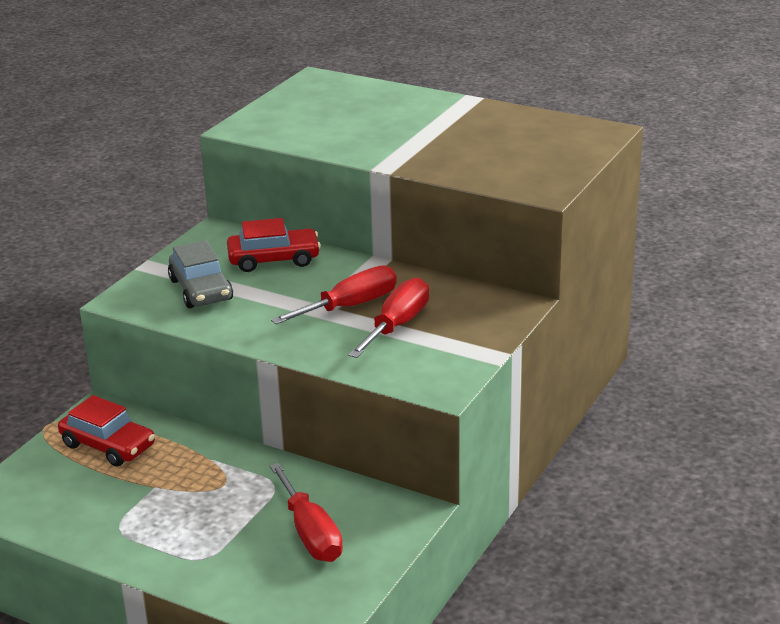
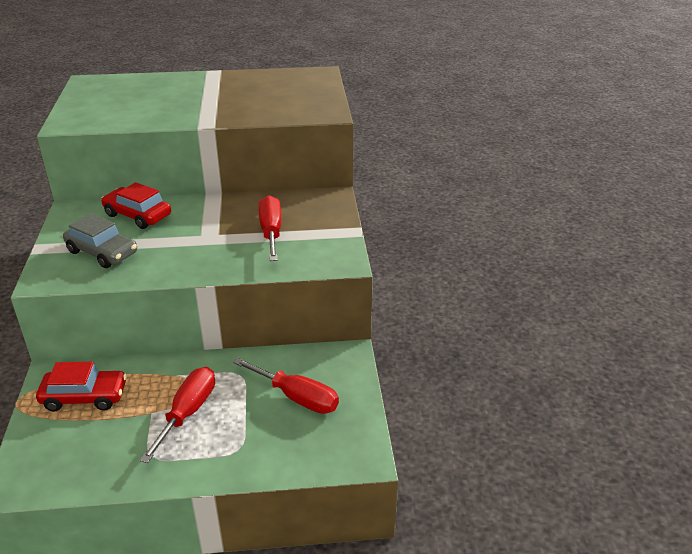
camera: 35 degrees left, 5 degrees up
(274, 259) = (137, 215): red car -> red car turned 105 degrees counterclockwise
(350, 306) = (226, 230): red screwdriver -> red screwdriver (188, 412)

